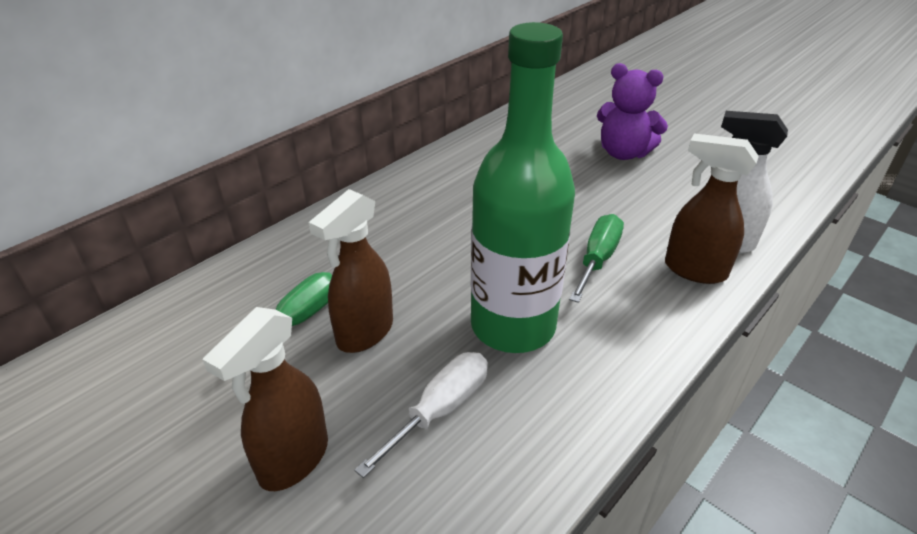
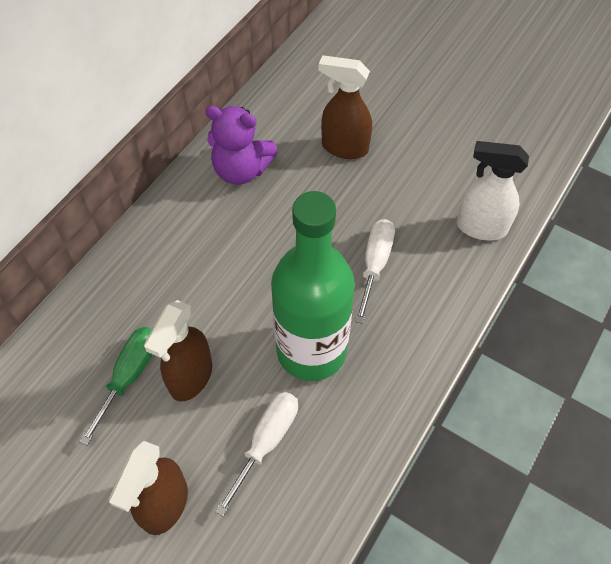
camera: 10 degrees left, 20 degrees up
(598, 259) = (375, 264): green screwdriver -> white screwdriver
(623, 153) = (390, 121): purple teddy bear -> purple teddy bear (241, 170)
(694, 270) = (456, 265): brown spray bottle -> brown spray bottle (344, 147)

